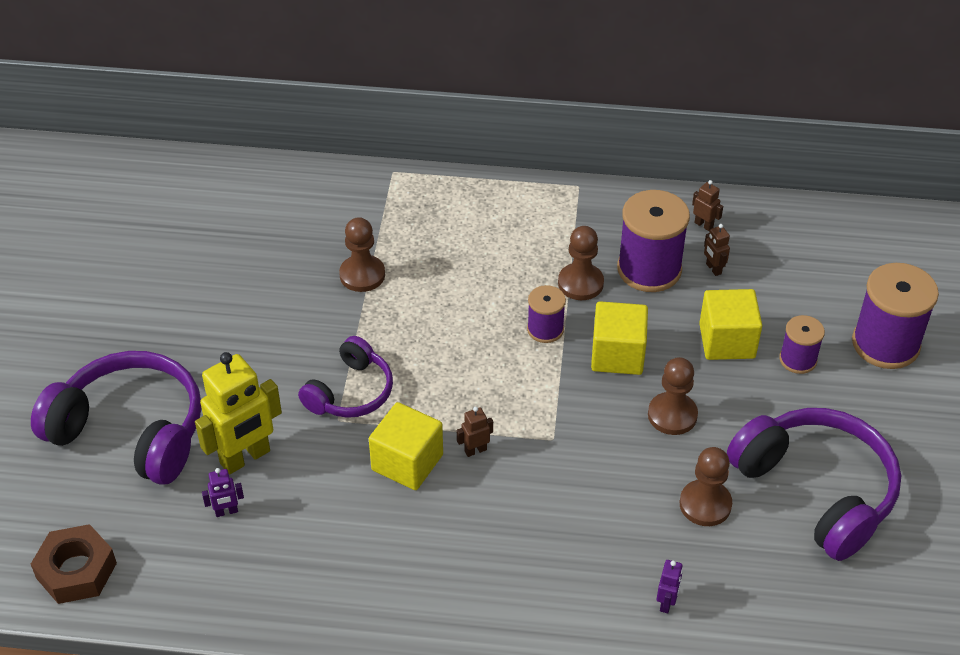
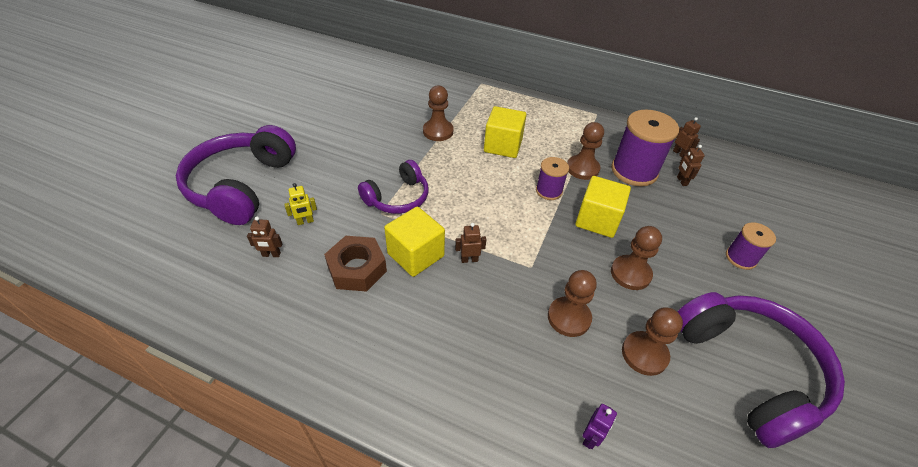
camera: 15 degrees right, 0 degrees up
(76, 570) = (145, 267): brown nut -> brown nut (357, 269)
(131, 431) = (242, 186): purple headphones -> purple headphones turned 120 degrees counterclockwise
(226, 512) = (271, 254): purple robot -> brown robot
(245, 458) = (305, 221): yellow robot -> yellow robot, size x0.44
(613, 487) = (569, 317): none -> brown pawn
(727, 341) = (684, 231): yellow cube -> yellow cube (503, 145)
(885, 344) = (816, 264): purple spool -> none

